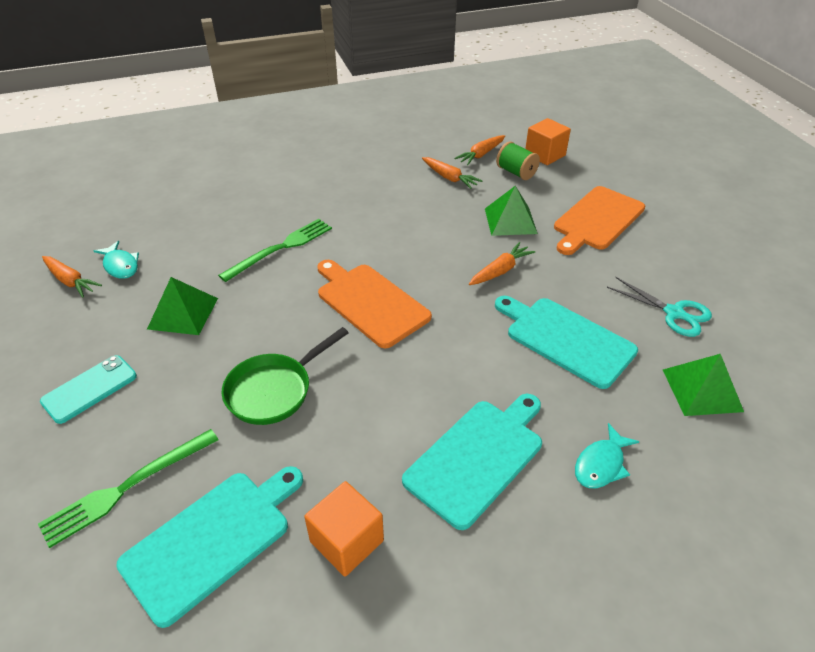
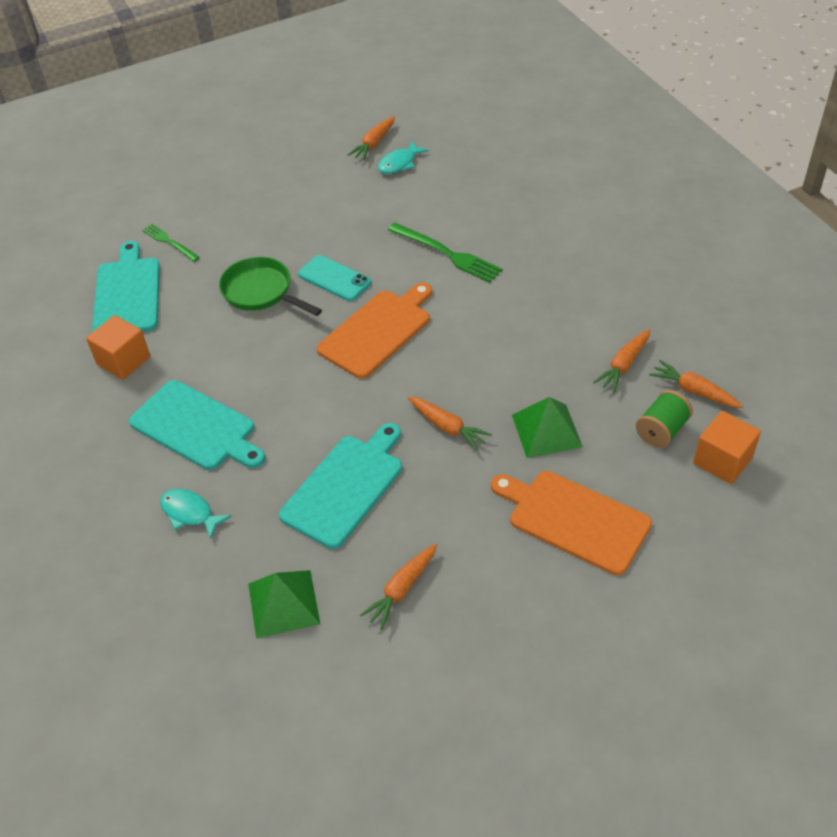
camera: 85 degrees right, 5 degrees up
(90, 389) = (256, 195): turquoise phone -> turquoise phone (334, 278)
(127, 487) = (169, 242): green fork -> green fork, size x0.62
(183, 313) = (344, 217): green pyramid -> none
(212, 540) = (127, 293): turquoise cutting board -> turquoise cutting board turned 135 degrees counterclockwise
(674, 313) = (401, 589): turquoise scissors -> orange carrot

